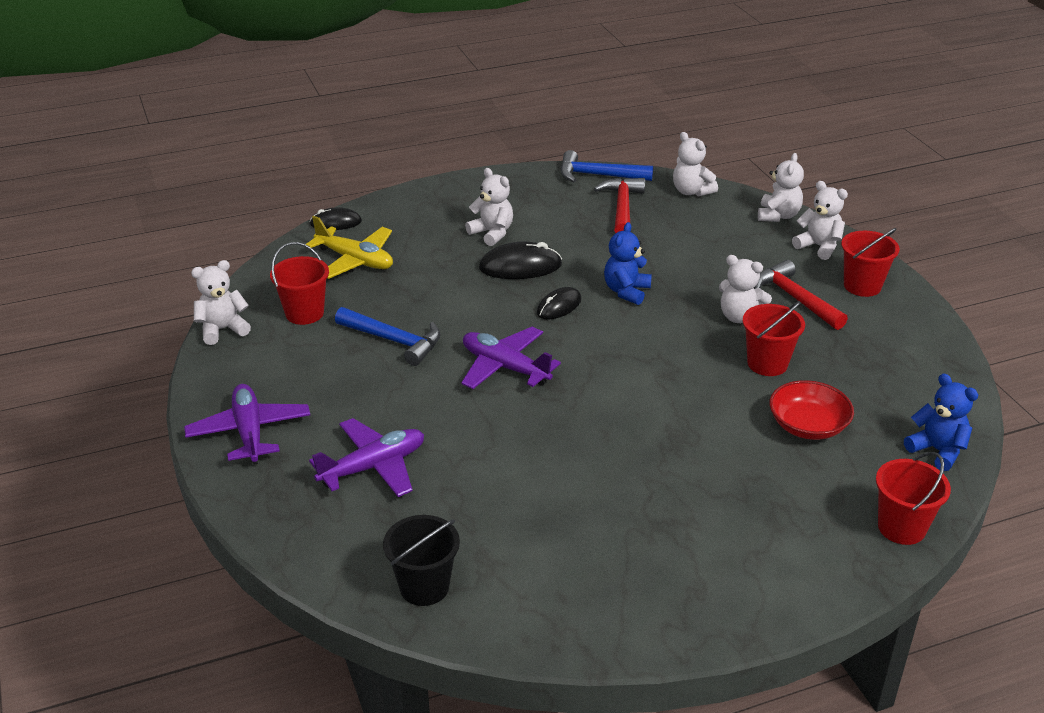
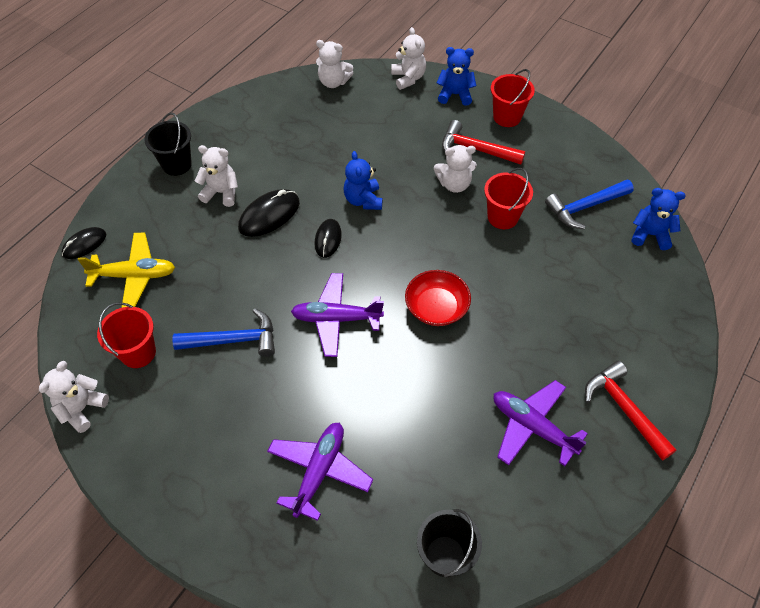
camera: 35 degrees left, 20 degrees up
(249, 432) = (195, 499): purple plane -> purple plane (532, 427)
(472, 198) = (177, 164): none -> black bucket
(598, 175) = (255, 96): blue hammer -> blue hammer (585, 207)
(622, 208) = (297, 121): red hammer -> red hammer (624, 409)
(808, 426) = (566, 257): red bowl -> red bowl (436, 307)
(819, 247) = (455, 94): white teddy bear -> blue teddy bear
(901, 527) = (677, 310): red bucket -> none

